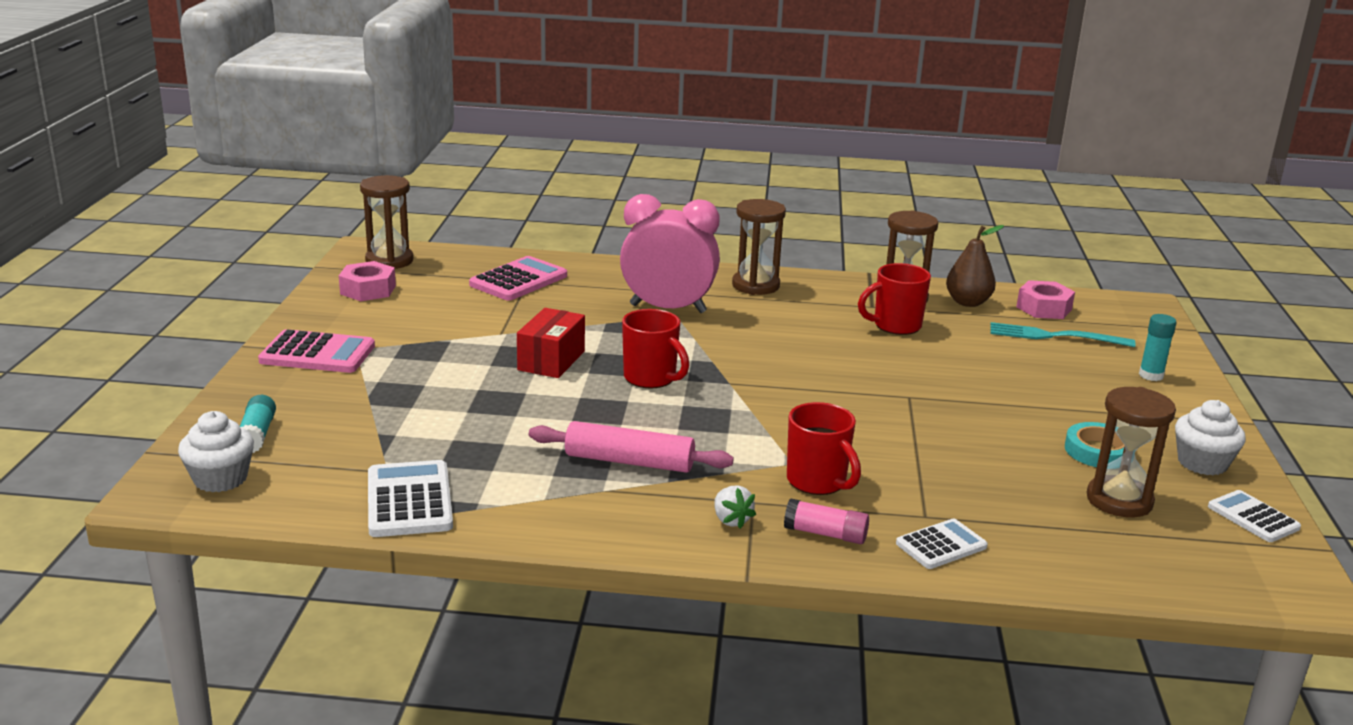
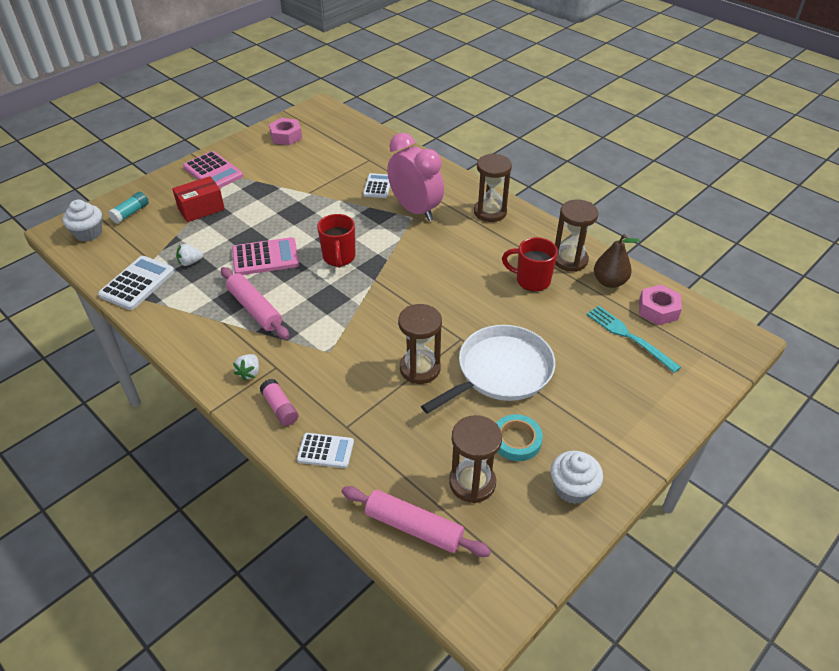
camera: 40 degrees right, 20 degrees up
(389, 261) = (321, 119): brown hourglass -> brown hourglass (420, 368)
(453, 451) = (190, 262): none -> white strawberry
(518, 280) = (365, 157): pink calculator -> pink calculator (265, 257)
(551, 360) = (307, 222): red box -> red box (201, 209)
(818, 482) = (324, 372): red mug -> none
(992, 406) = (500, 371): none -> white pan
(1131, 560) = (414, 527): none -> pink rolling pin
(1151, 375) = (649, 401): turquoise glue stick -> none
(1253, 517) = (539, 547): white calculator -> white calculator (377, 186)

